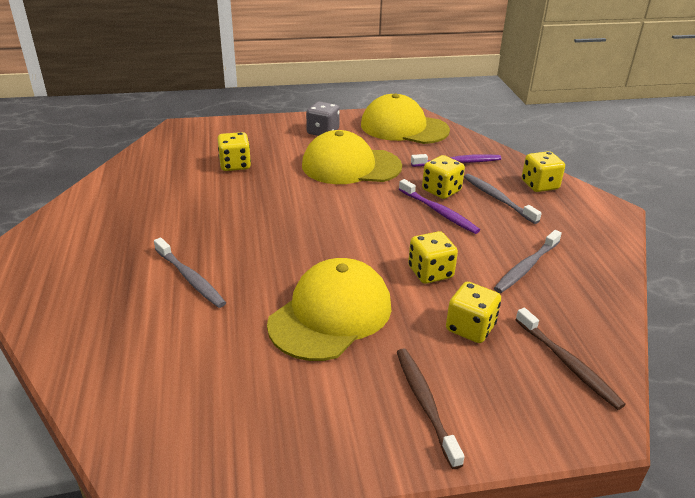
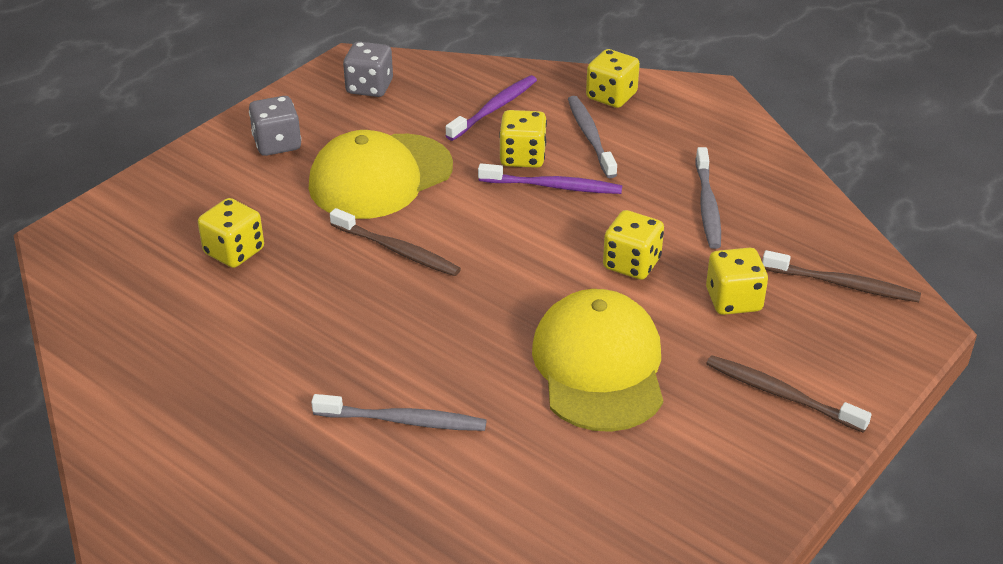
camera: 40 degrees left, 5 degrees up
(309, 201) = (397, 250): none -> brown toothbrush
(403, 127) = (369, 87): yellow cap -> grey dice
(497, 198) = (590, 136): grey toothbrush -> grey toothbrush turned 60 degrees clockwise

